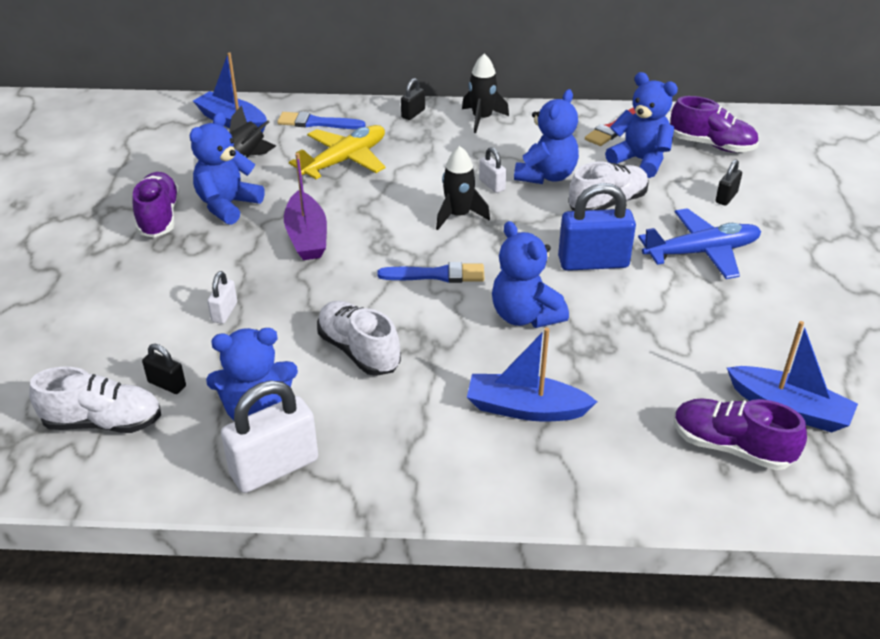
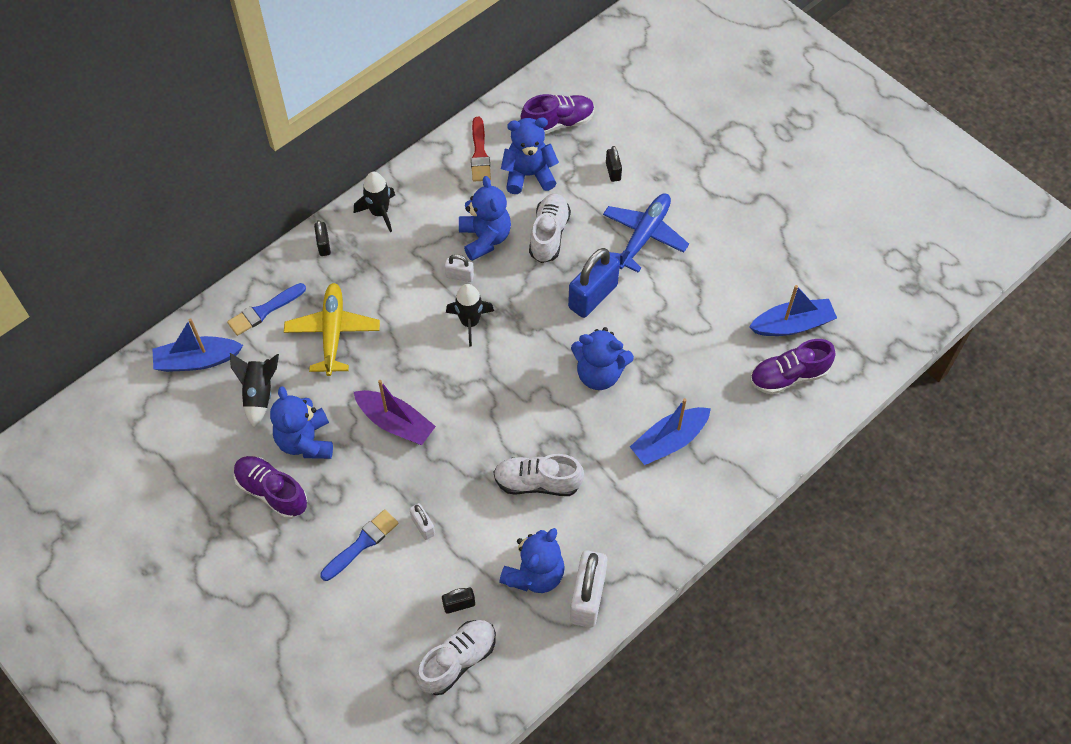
camera: 45 degrees left, 20 degrees up
(437, 275) = (514, 385): blue brush -> blue brush (362, 544)

